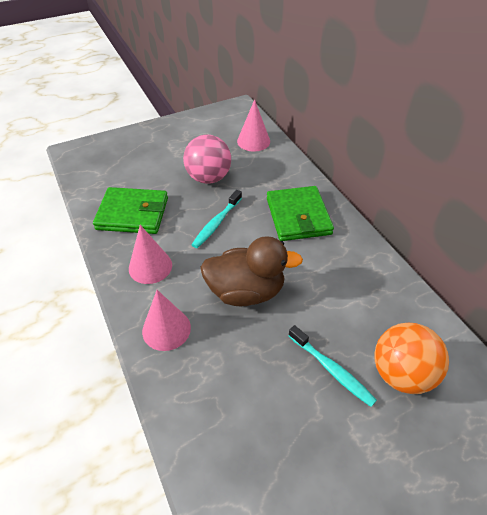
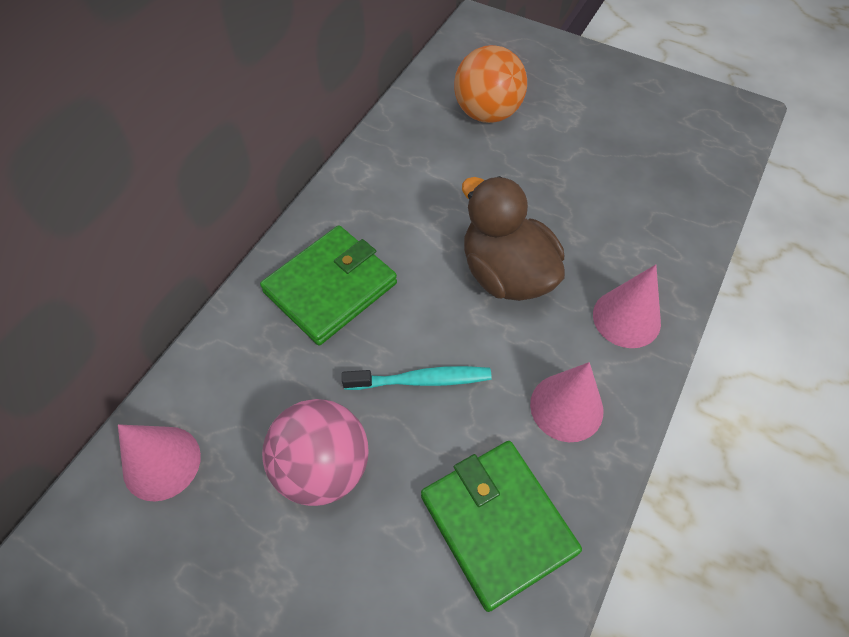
camera: 125 degrees left, 10 degrees up
(332, 370) = (530, 158): turquoise toothbrush -> none

